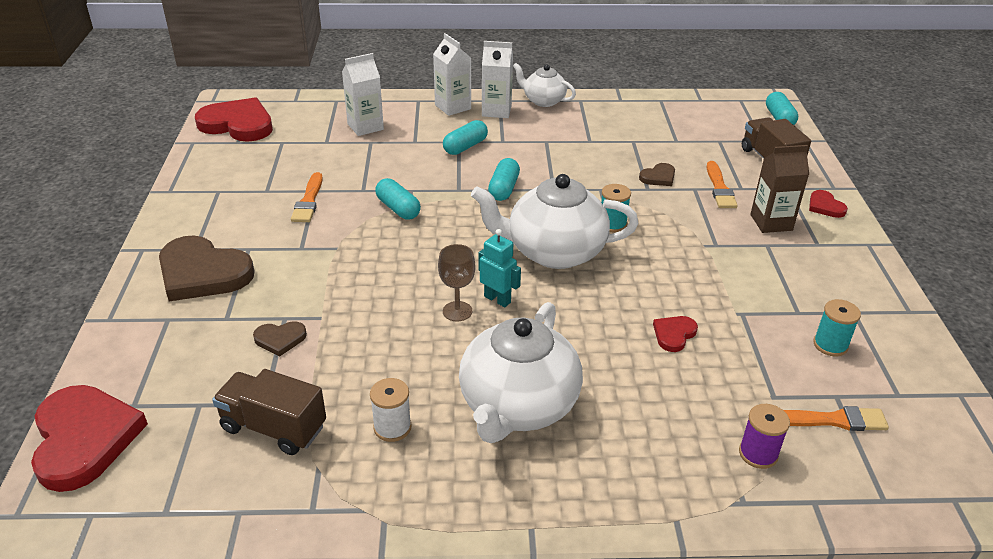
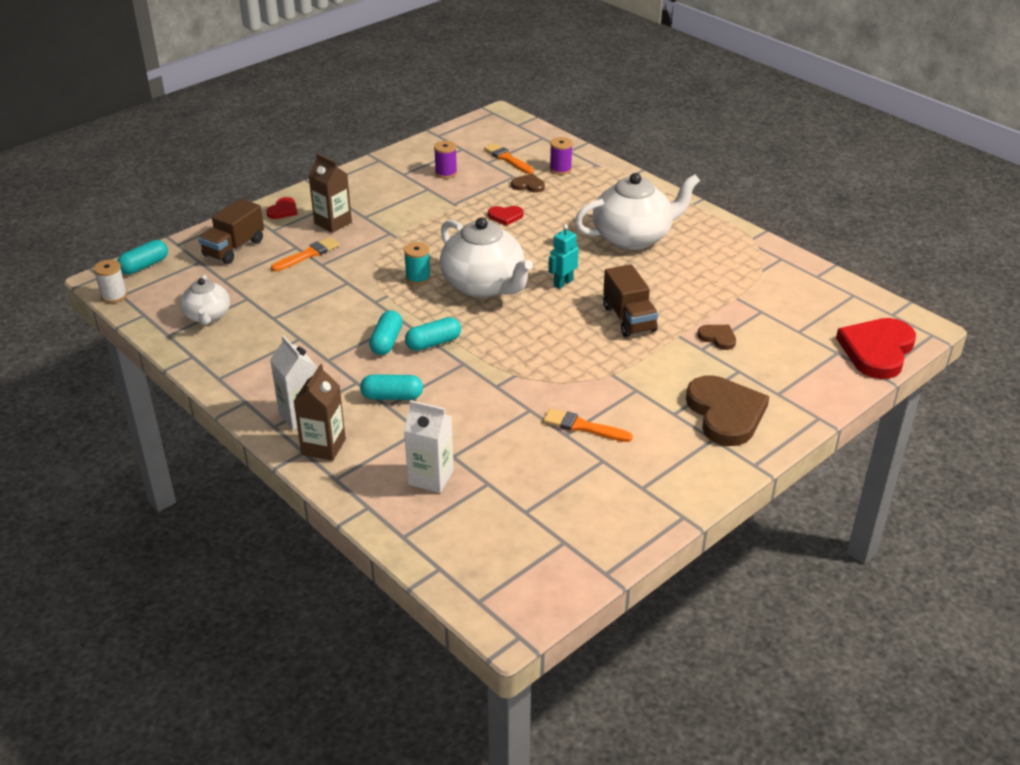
camera: 130 degrees left, 0 degrees up
(238, 124) = (536, 570): red heart -> none
(274, 428) = (767, 297): brown truck -> brown truck (629, 319)
(308, 201) = (583, 427): orange brush -> orange brush turned 120 degrees counterclockwise
(392, 427) = (706, 264): white spool -> white spool (114, 296)
(398, 208) = (528, 376): turquoise capsule -> turquoise capsule (386, 341)
(453, 107) = (323, 447): white carton -> brown carton
(457, 311) = (595, 291): brown goblet -> none
(497, 299) = (563, 283): turquoise robot -> turquoise robot turned 45 degrees clockwise
(543, 101) = (245, 399): white teapot -> white teapot (207, 316)
(658, 177) = (323, 284): brown heart -> brown heart (528, 185)
(830, 345) = (446, 173): turquoise spool -> purple spool

